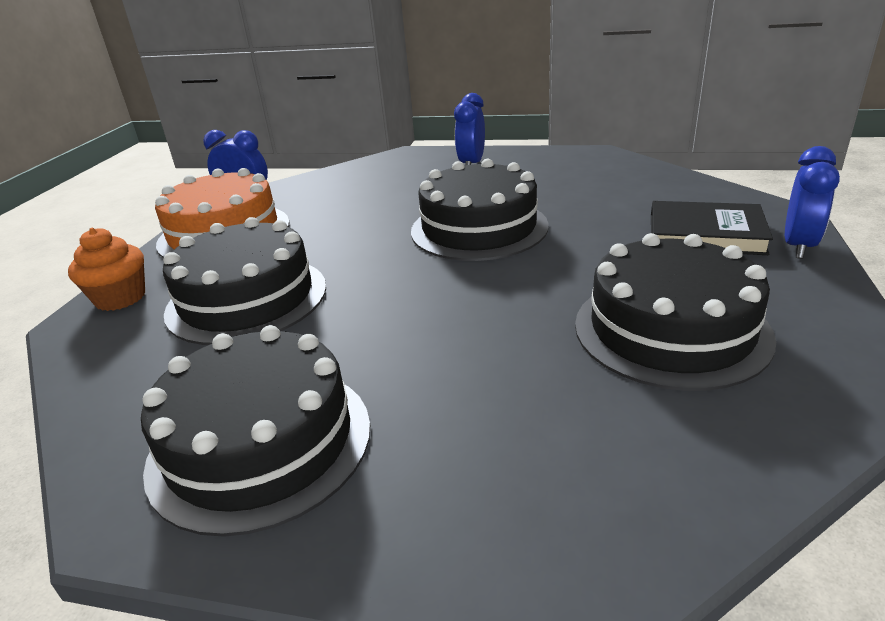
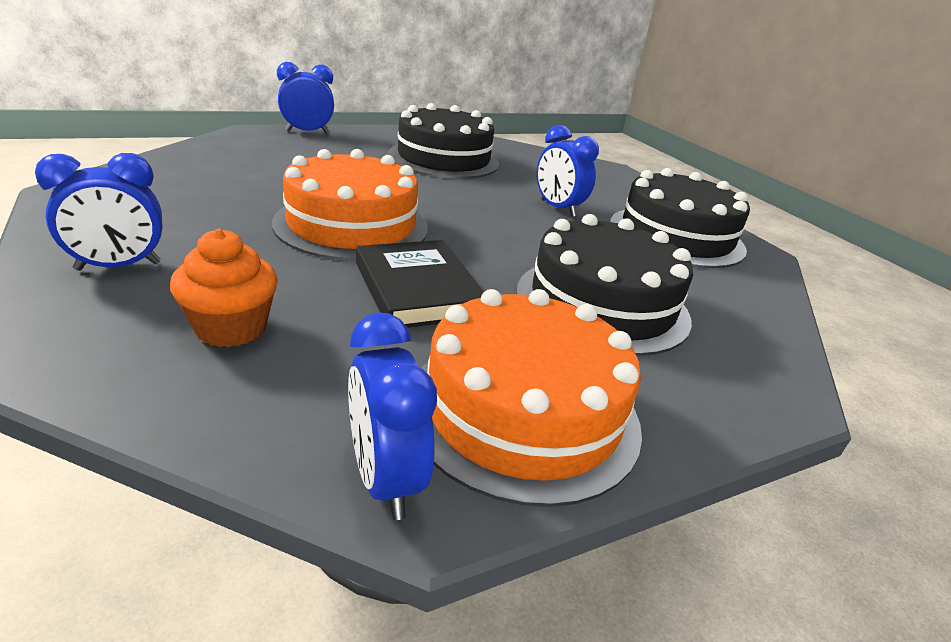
camera: 135 degrees left, 0 degrees up
(120, 298) = (724, 396): orange cupcake -> orange cupcake (231, 328)
(429, 365) = (558, 208): none -> blue clock
(479, 228) = (352, 225): black cake -> orange cake
(705, 234) = (303, 150): black book -> black book (417, 289)

